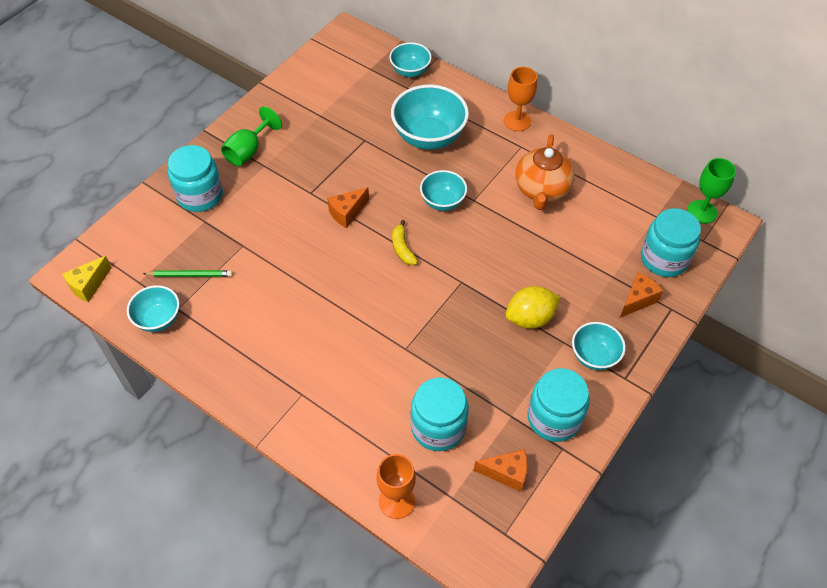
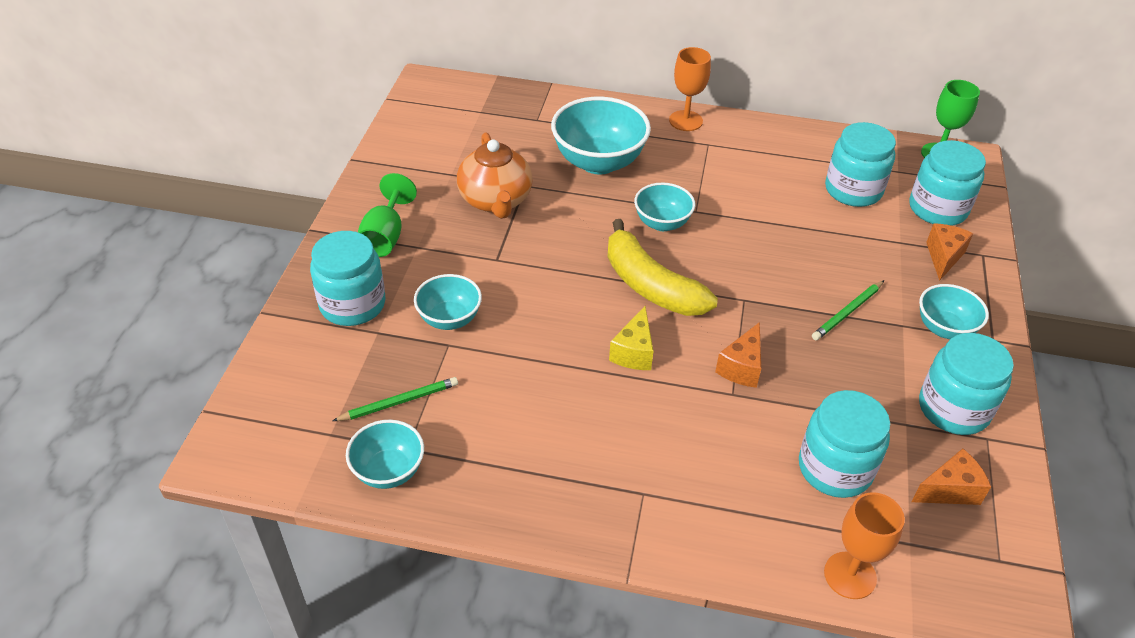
camera: 25 degrees left, 10 degrees down
(88, 285) = (258, 463): yellow cheese -> yellow cheese (634, 352)
(347, 213) = (557, 268): orange cheese -> orange cheese (741, 367)
(402, 248) = (650, 285): yellow banana -> yellow banana, size x2.05
(410, 71) = (530, 103): turquoise bowl -> turquoise bowl (449, 319)
(530, 318) = (847, 312): yellow lemon -> green pencil
(542, 189) = (762, 179): orange teapot -> orange teapot (496, 201)
(607, 221) = (853, 190): none -> turquoise jar

